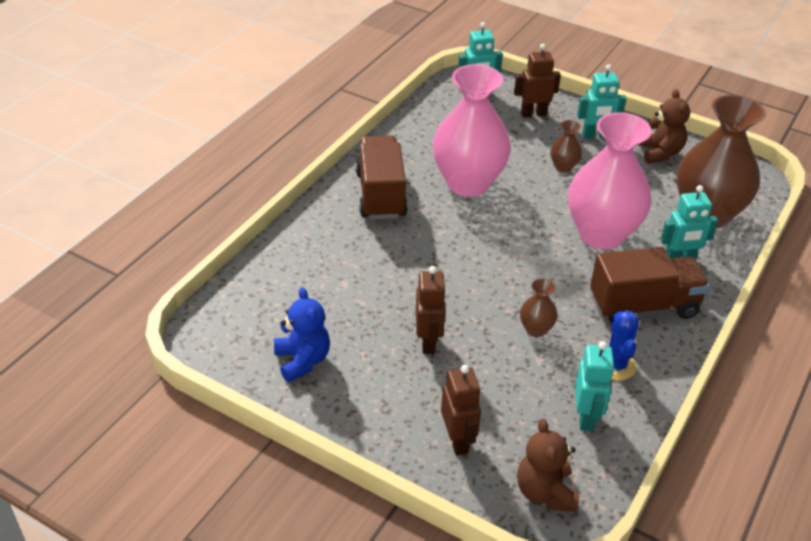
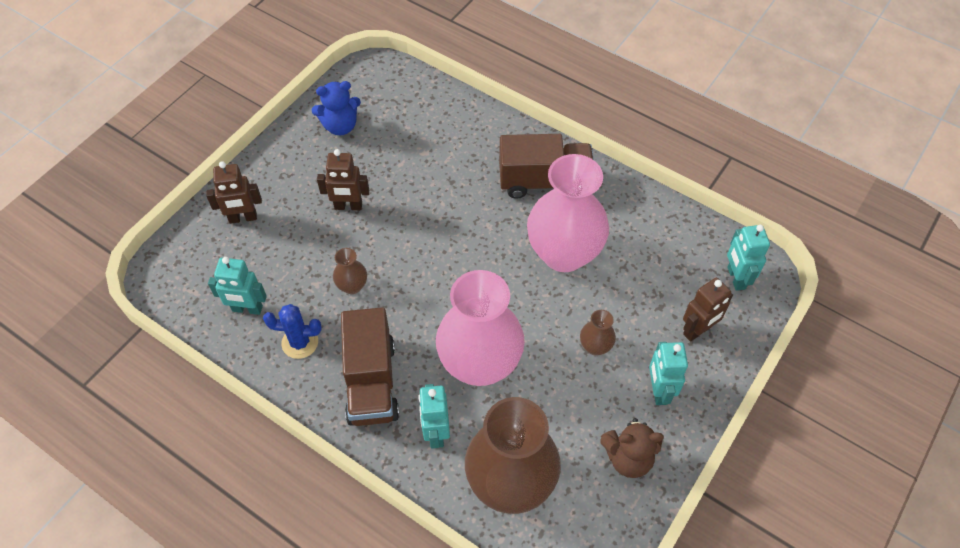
camera: 95 degrees right, 15 degrees up
(533, 114) = (697, 331): brown robot -> brown robot turned 60 degrees clockwise
(545, 492) = (182, 269): brown teddy bear -> none

